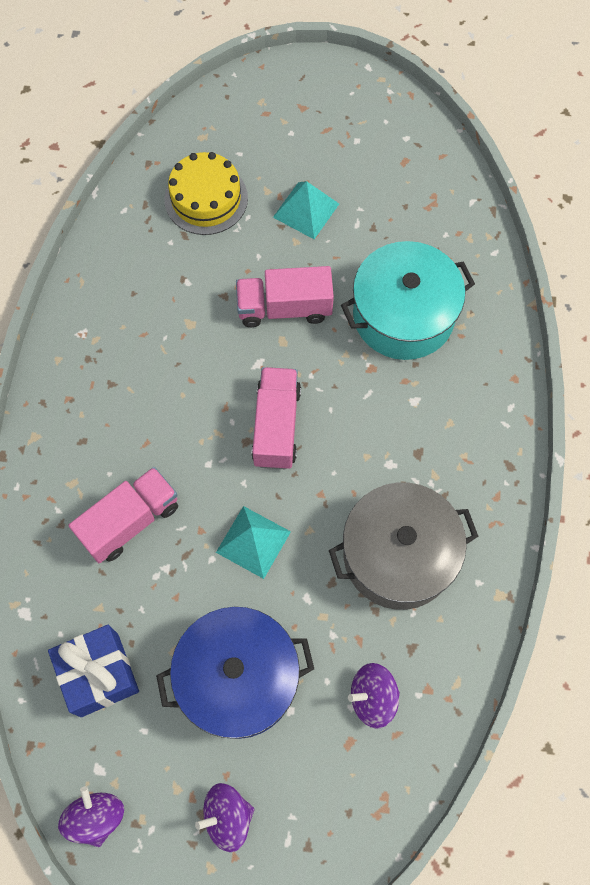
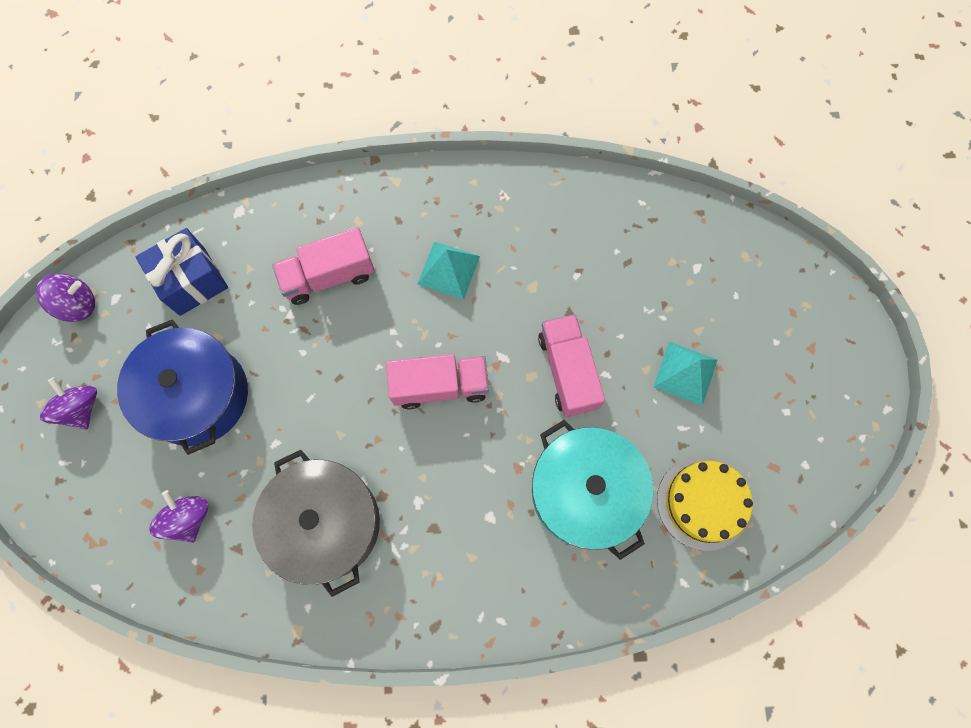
camera: 80 degrees right, 5 degrees up
(130, 521) = (329, 276): pink truck -> pink truck turned 120 degrees clockwise
(206, 198) = (674, 274): yellow cake -> yellow cake (703, 503)
(253, 541) = (323, 385): turquoise pyramid -> turquoise pyramid (448, 270)

